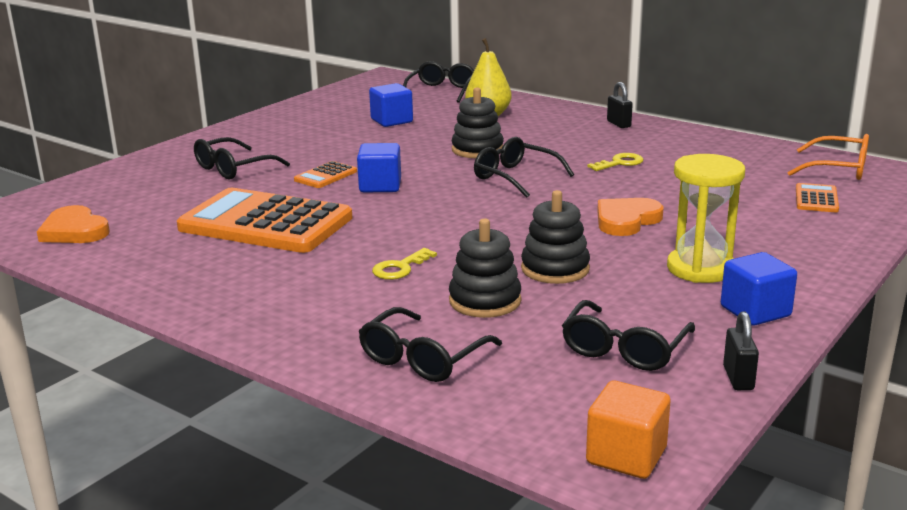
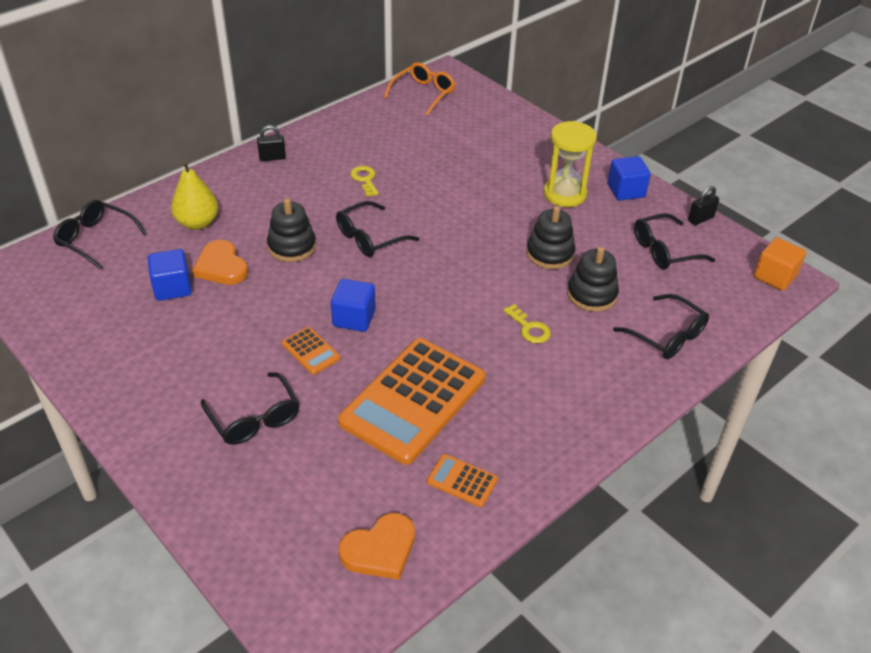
camera: 80 degrees left, 20 degrees up
(624, 349) = (664, 250): black glasses -> black glasses turned 120 degrees clockwise
(626, 220) = (478, 204): orange heart -> orange heart (221, 266)
(738, 378) = (700, 219): black padlock -> black padlock turned 45 degrees counterclockwise
(816, 199) = (471, 119): orange calculator -> orange calculator (462, 481)

